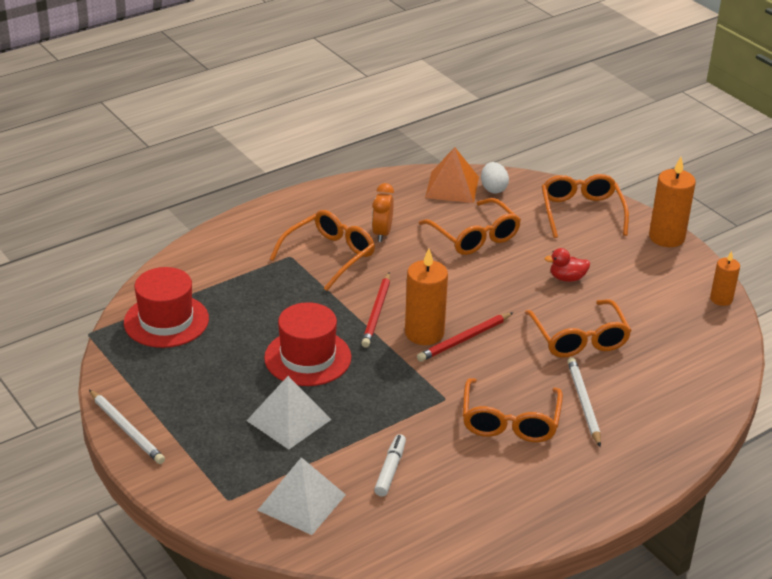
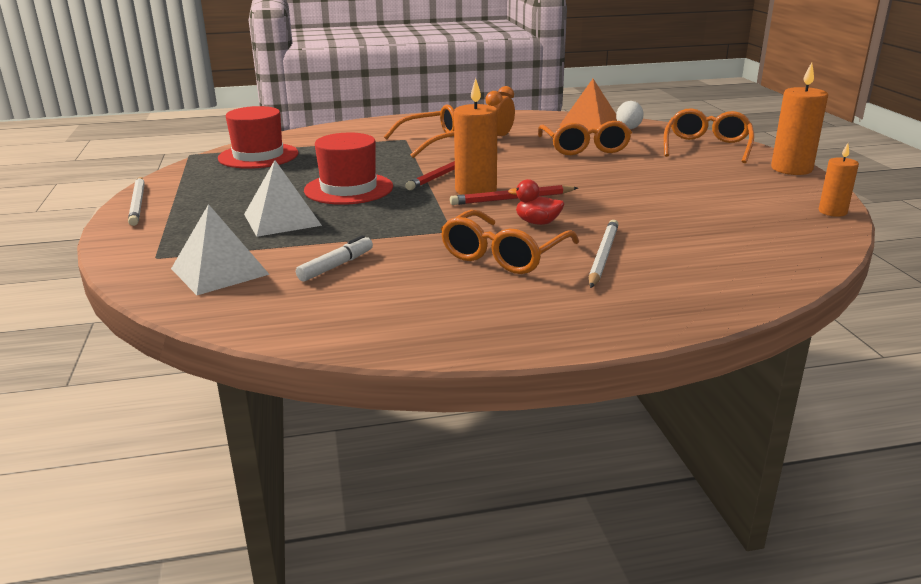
camera: 25 degrees right, 10 degrees down
(567, 278) = (658, 179): red duck -> red duck (537, 222)
(579, 338) = (638, 214): orange glasses -> none

